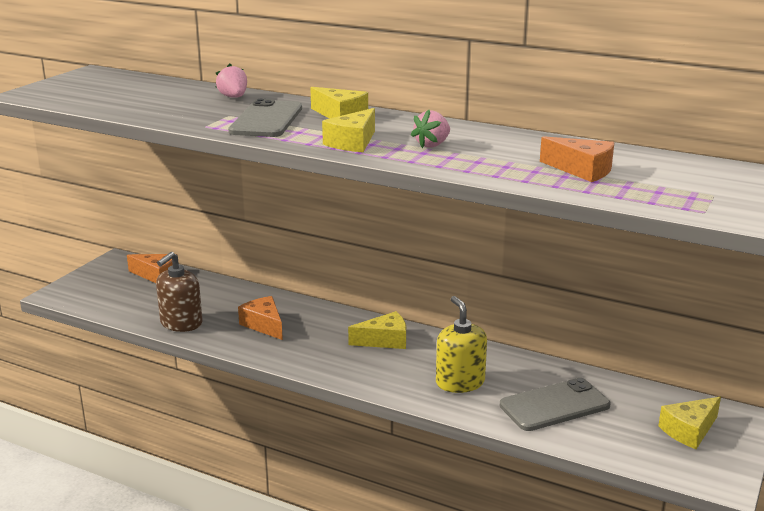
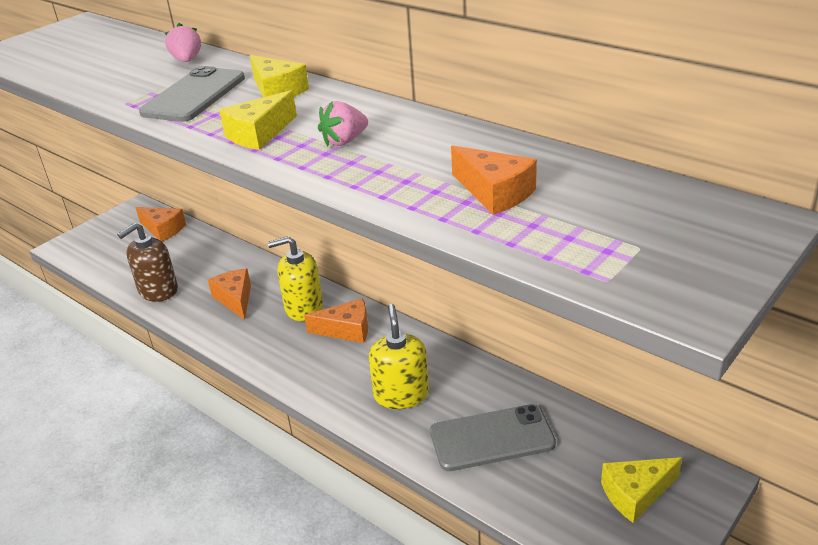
camera: 15 degrees right, 10 degrees up
(334, 327) = (303, 307): none -> yellow soap dispenser
(384, 340) = (346, 330): yellow cheese -> orange cheese

